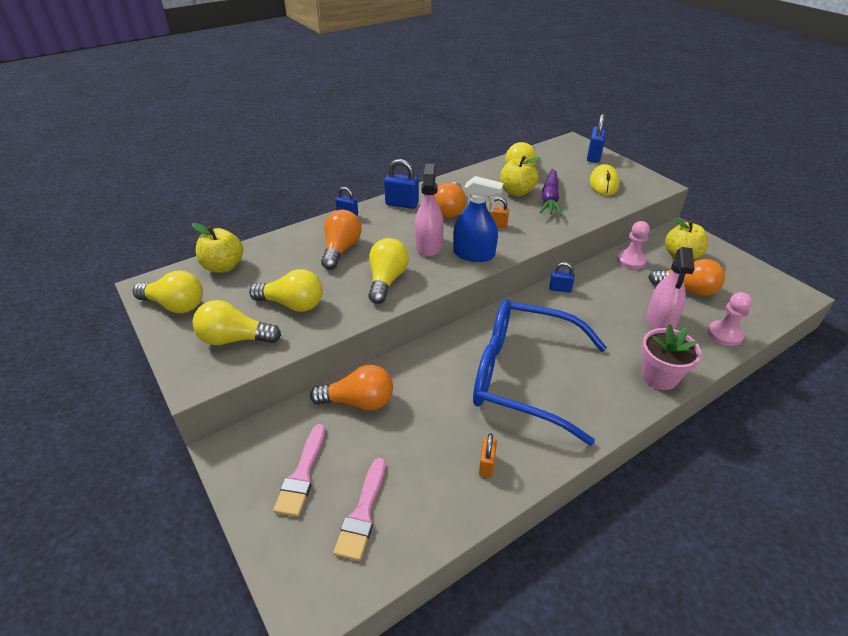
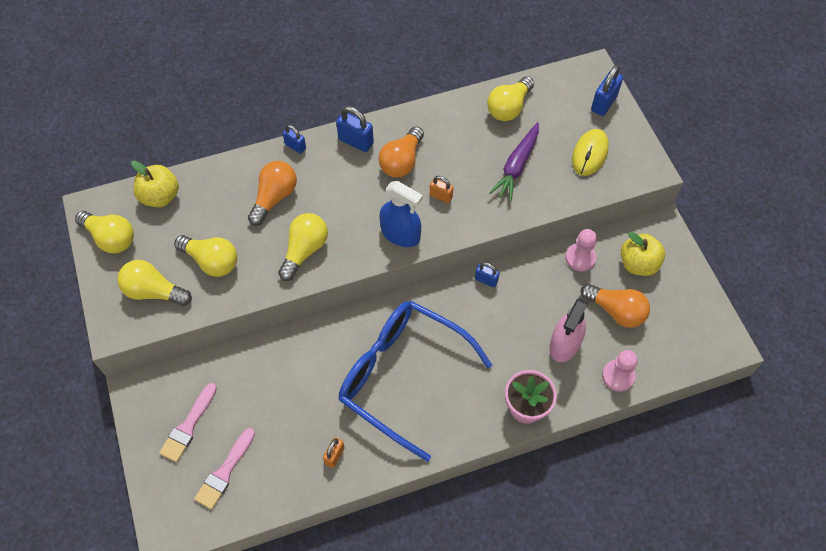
camera: 15 degrees right, 20 degrees up
(359, 401) = (251, 367): orange light bulb -> none
(429, 246) = (361, 211): pink spray bottle -> none
(516, 192) = (485, 147): yellow apple -> none

